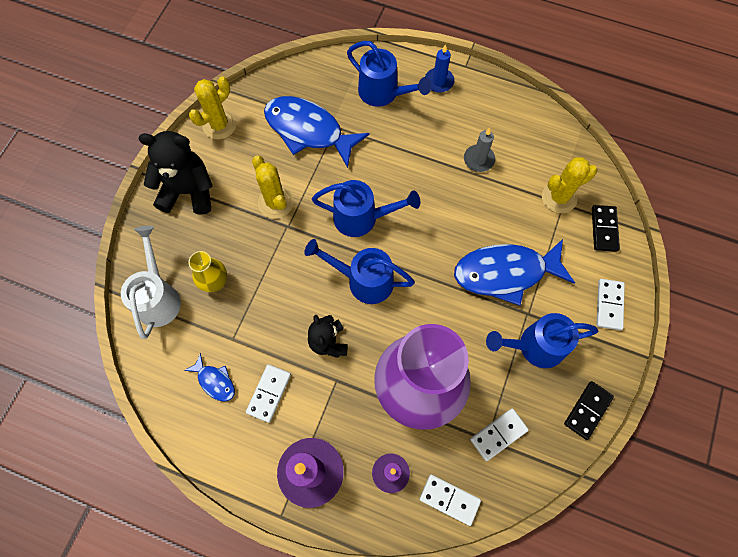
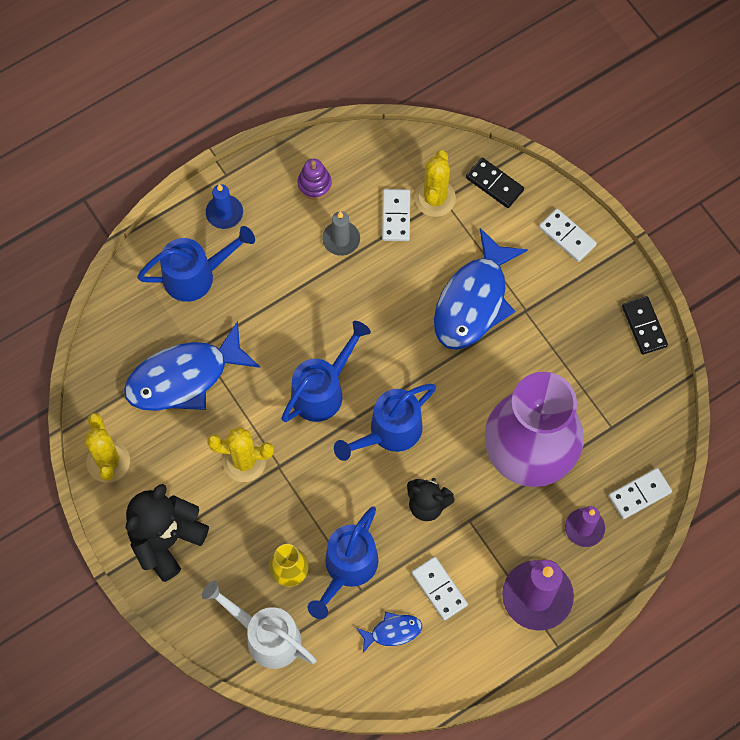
camera: 55 degrees left, 0 degrees up
(498, 434) = (614, 415): white domino -> white domino (396, 216)
(503, 119) = (314, 184): none -> purple stacking toy
(535, 346) = (559, 327): blue watering can -> blue watering can (347, 569)

